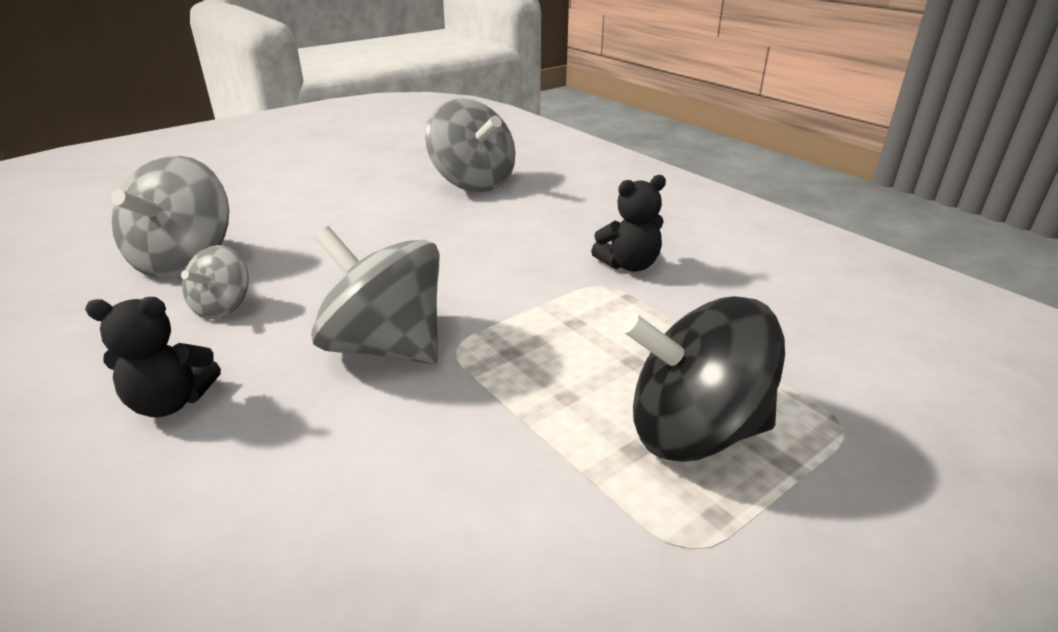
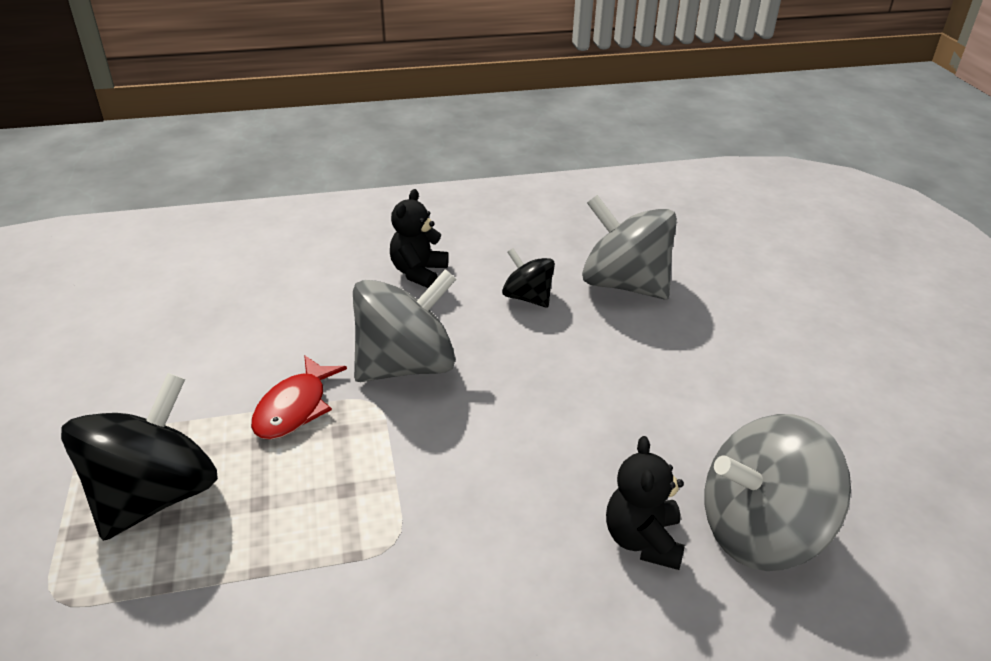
camera: 115 degrees right, 5 degrees up
(223, 307) = (527, 298): grey spinning top -> black spinning top
(501, 395) = (295, 408): none -> red fish
(629, 265) = (417, 594): black teddy bear -> black teddy bear (642, 540)

